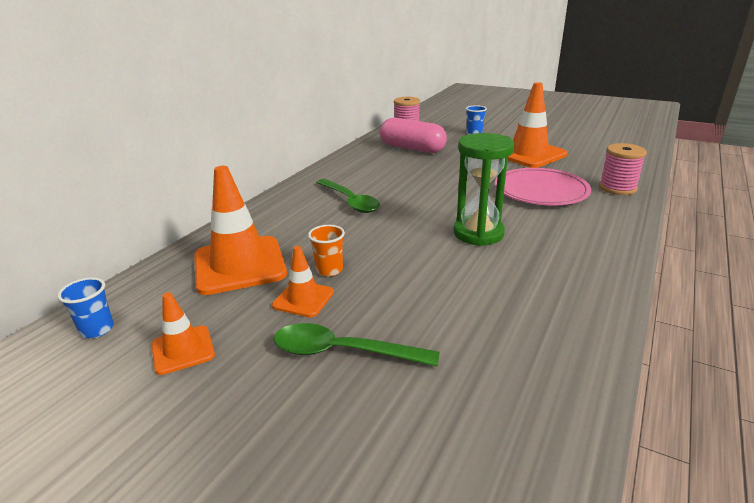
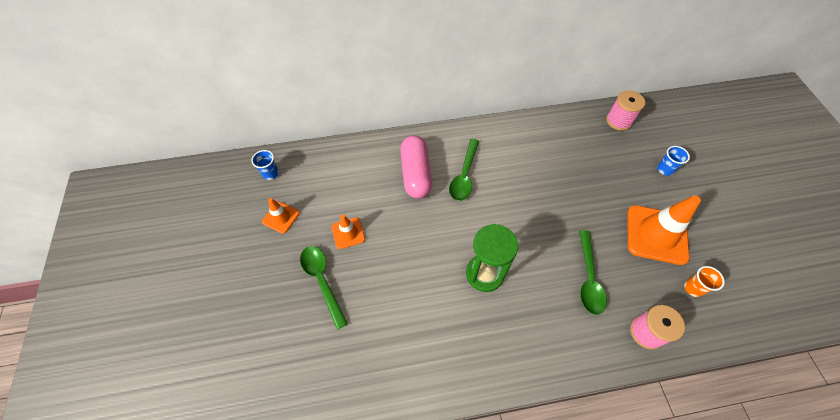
camera: 50 degrees right, 30 degrees up
(239, 265) = (354, 181): orange traffic cone -> none
(329, 270) = (381, 224): orange cup -> orange cup (693, 288)
(412, 148) = (584, 150): pink capsule -> pink capsule (416, 174)
(541, 190) = (588, 279): pink plate -> green spoon

